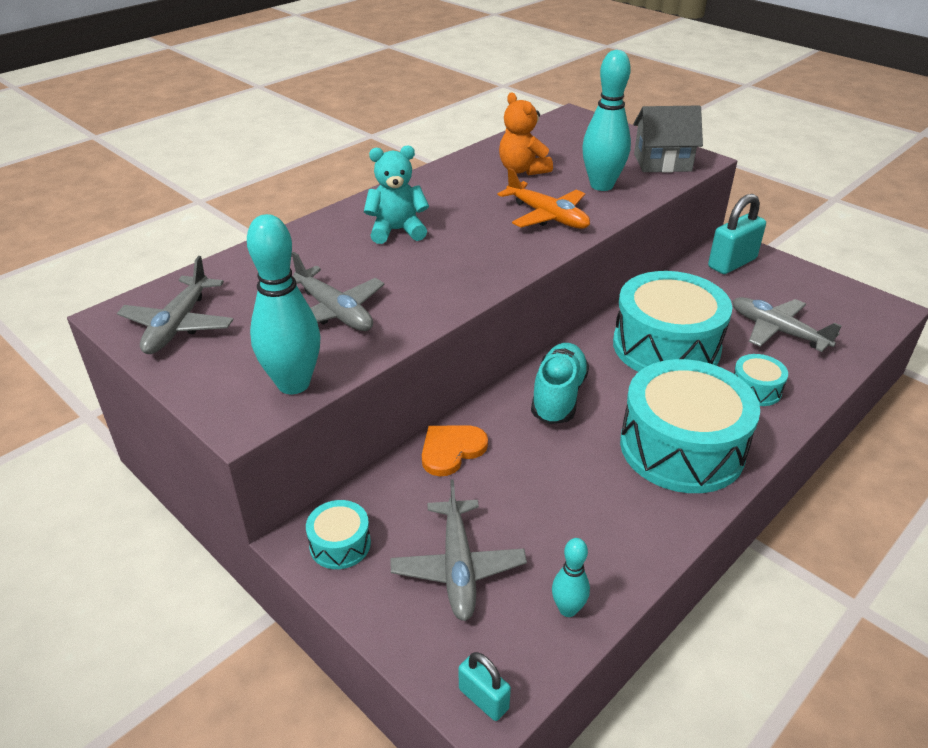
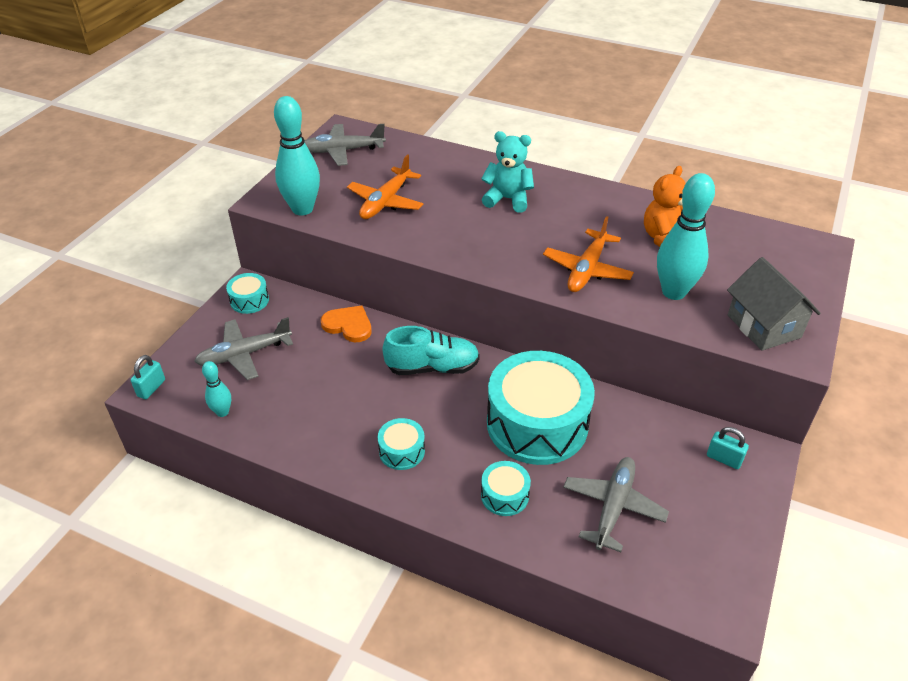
camera: 70 degrees right, 5 degrees up
(333, 311) = (386, 201): grey plane -> orange plane
(397, 231) = (508, 199): turquoise teddy bear -> turquoise teddy bear turned 45 degrees counterclockwise
(681, 447) = (402, 451): turquoise drum -> turquoise drum, size x0.44
(732, 263) = (724, 459): turquoise padlock -> turquoise padlock, size x0.55

